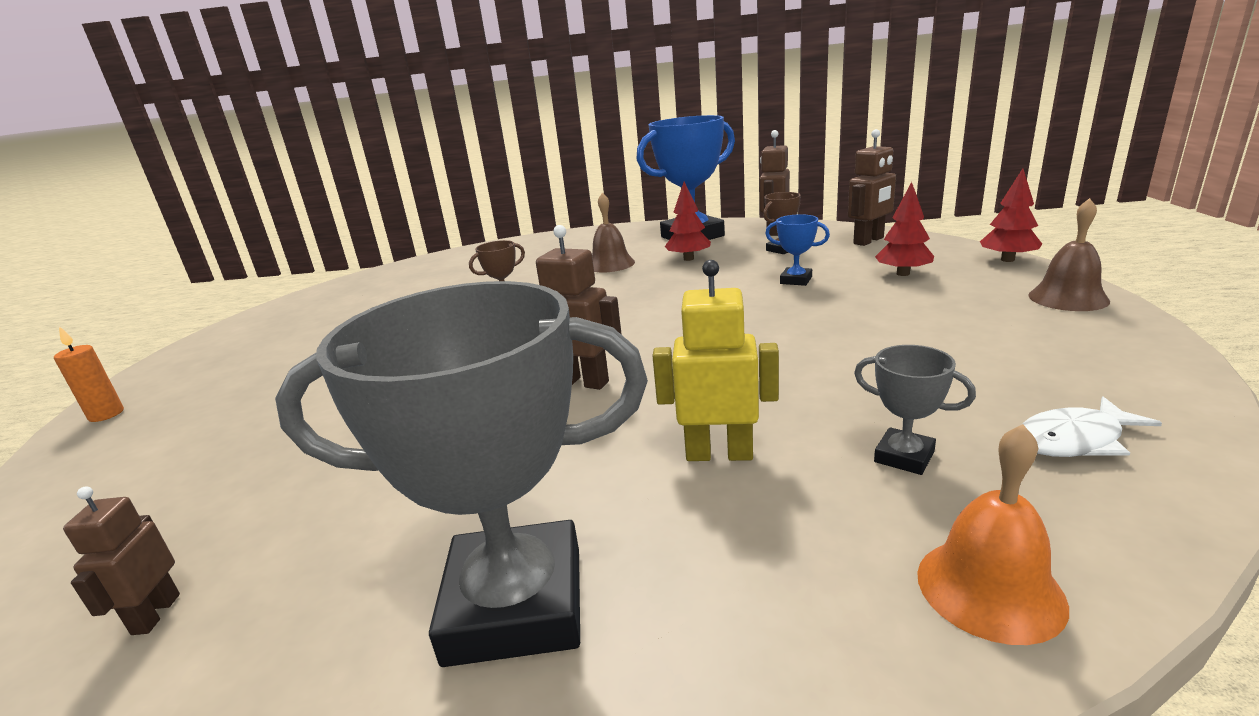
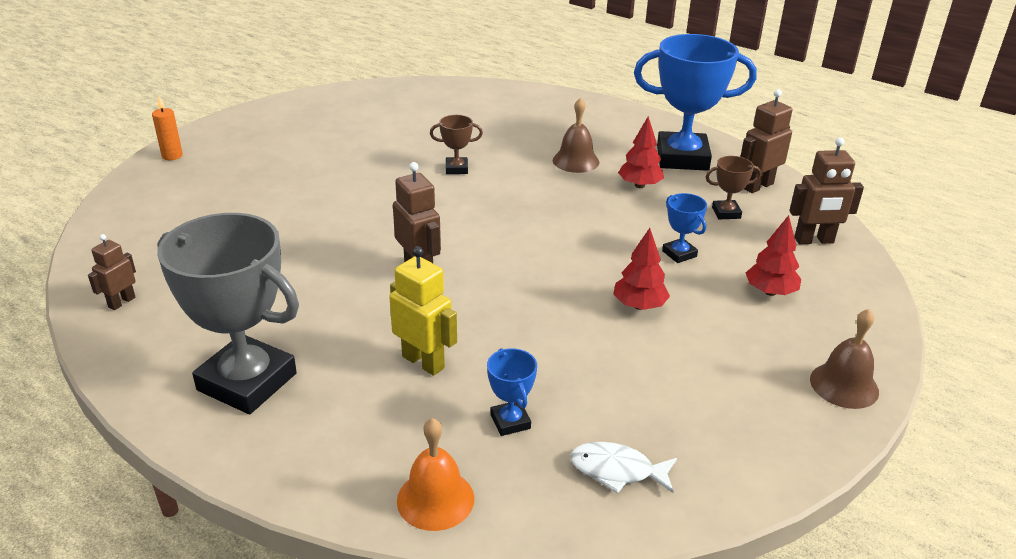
camera: 30 degrees right, 10 degrees up
(904, 457) = (510, 421): grey trophy -> blue trophy
(1007, 260) = (883, 324): red tree -> red tree (639, 305)

